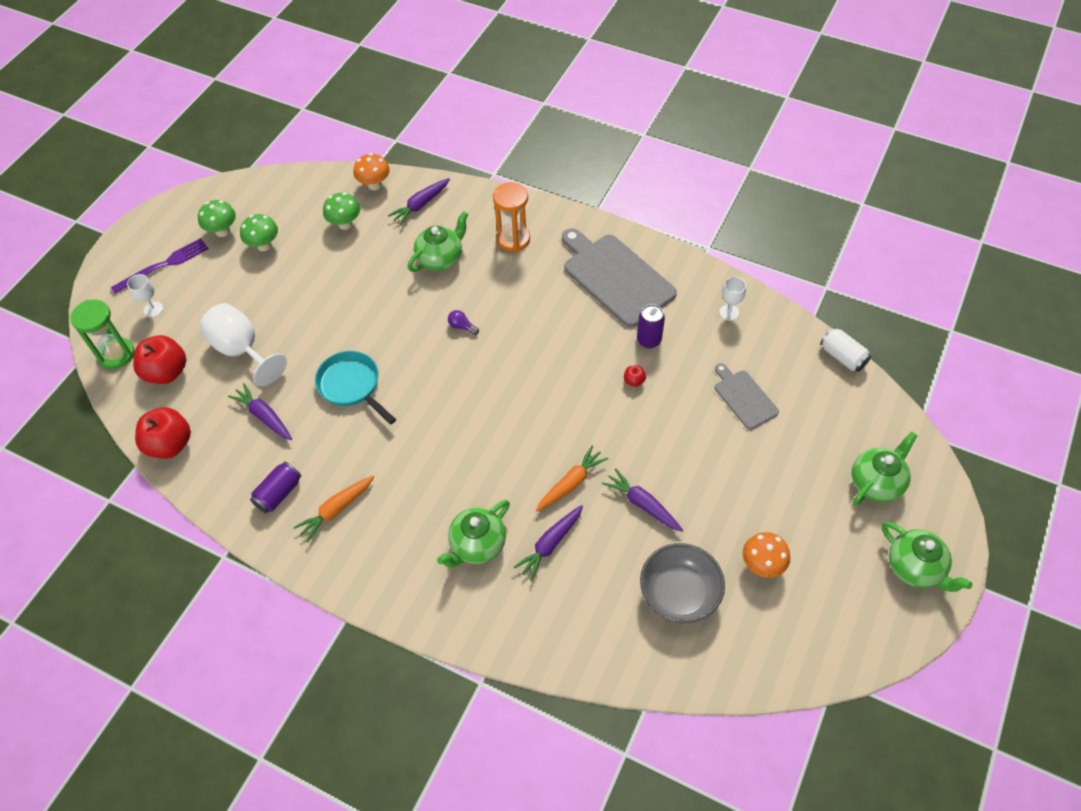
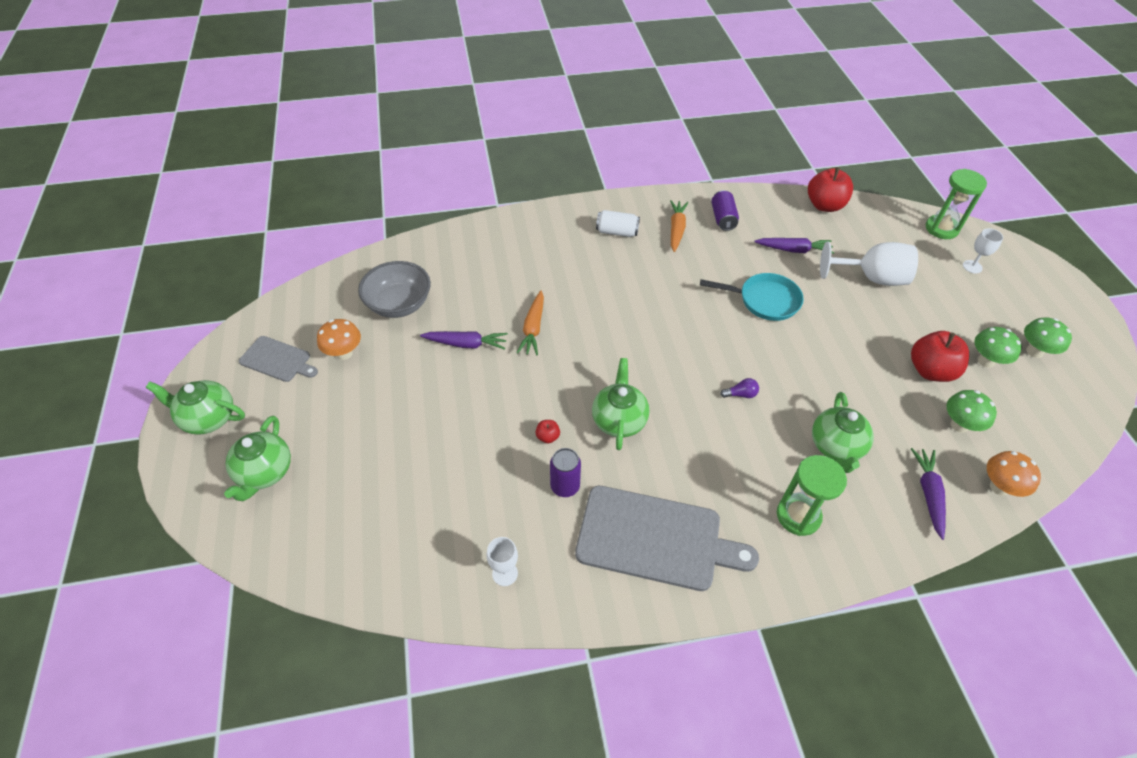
camera: 140 degrees right, 5 degrees down
(164, 265) = (1022, 298): purple fork -> none
(166, 372) = (894, 238): red apple -> red apple (930, 371)
(477, 545) = (565, 259): green teapot -> green teapot (619, 420)
(513, 239) = (798, 516): orange hourglass -> green hourglass
(550, 544) = (515, 285): purple carrot -> none
(744, 397) = (433, 483): grey cutting board -> grey cutting board (277, 360)
(842, 357) = (348, 596): white can -> white can (617, 232)

